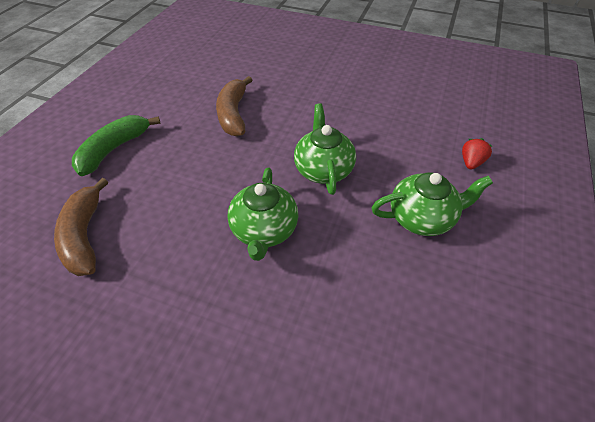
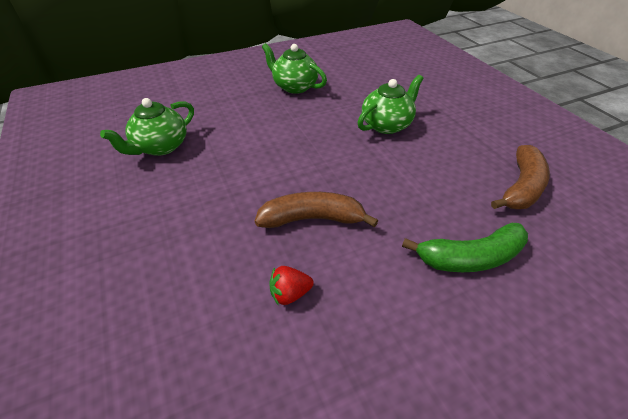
camera: 135 degrees left, 5 degrees down
(233, 114) = (312, 219): brown banana -> brown banana turned 135 degrees counterclockwise
(323, 170) = (307, 132): green teapot -> green teapot (161, 147)
(471, 162) = (221, 88): red strawberry -> red strawberry (290, 293)

